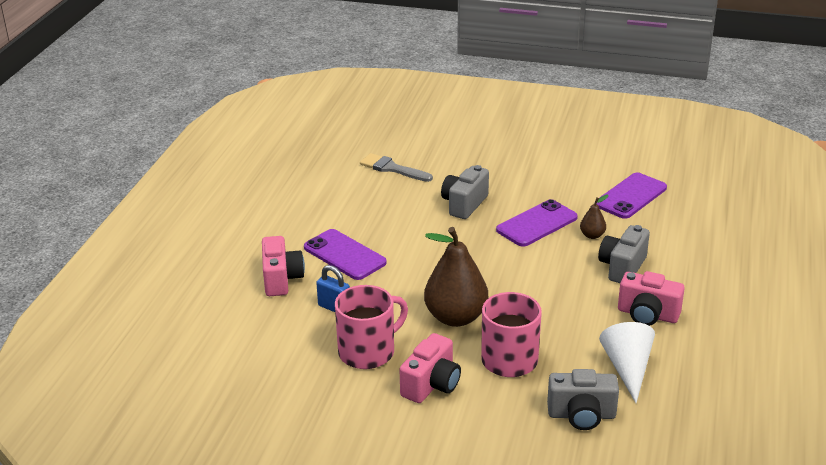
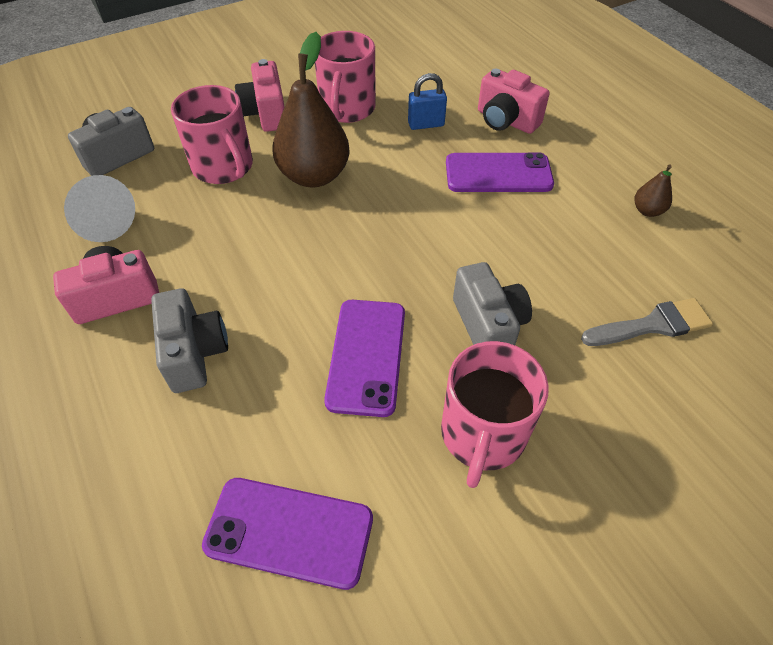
camera: 135 degrees right, 20 degrees up
(520, 180) = (482, 434): none -> pink mug
(592, 235) = (277, 386): brown pear -> brown pear (647, 211)
(630, 196) = (289, 531): purple phone -> purple phone turned 75 degrees counterclockwise

